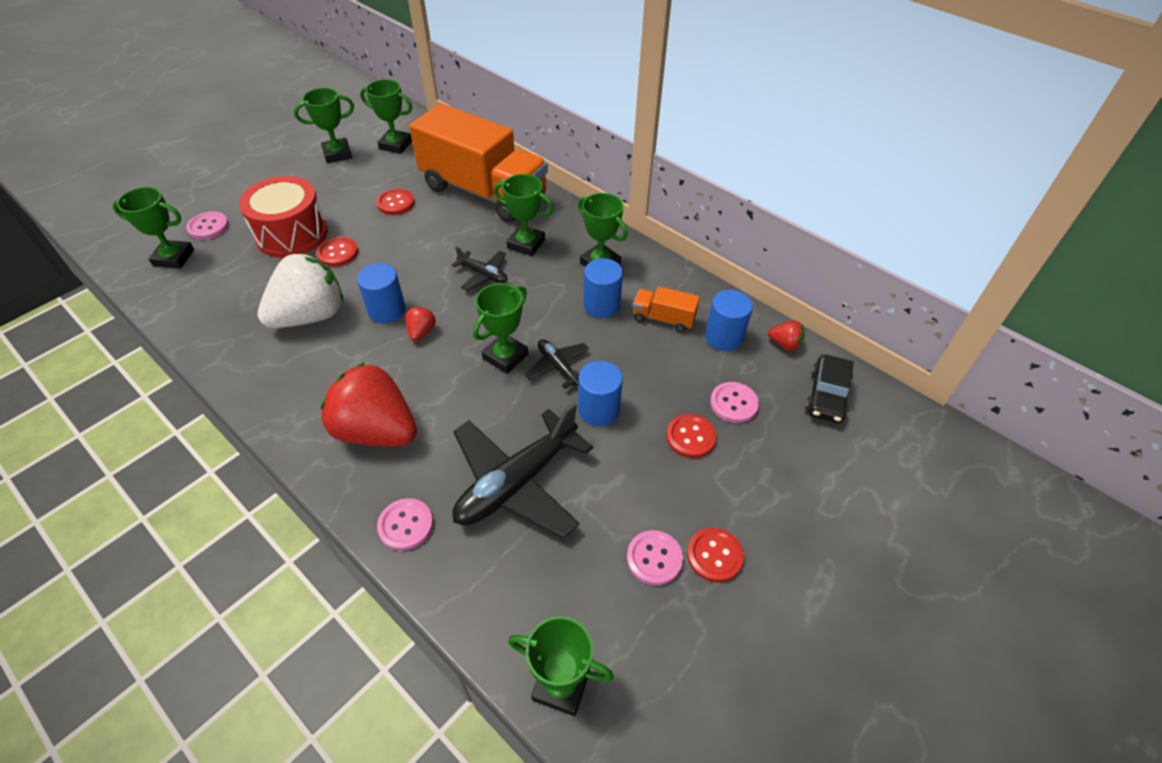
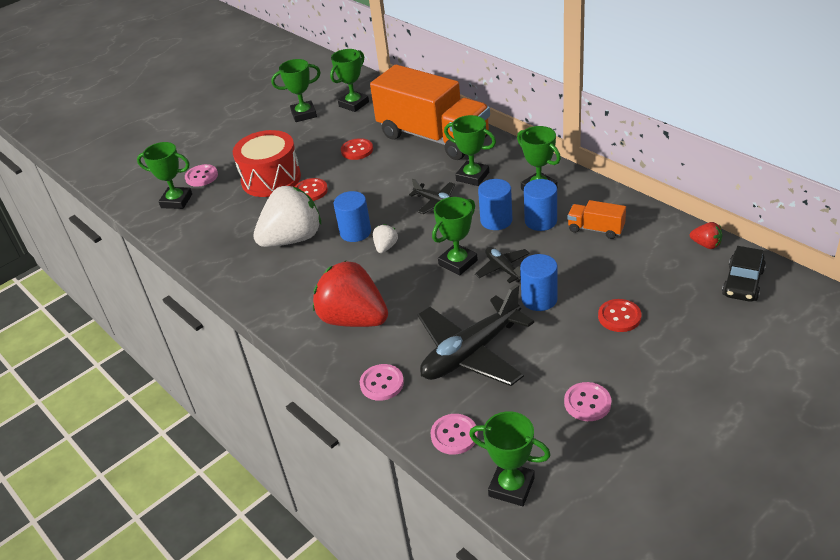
camera: 10 degrees right, 10 degrees down
(396, 145) = (354, 104): green trophy -> green trophy turned 75 degrees counterclockwise
(421, 332) = (385, 247): red strawberry -> white strawberry
(714, 555) = (639, 400): red button -> none
(724, 337) = (650, 241): blue cylinder -> blue cylinder (496, 220)
(733, 403) = (658, 291): pink button -> pink button (454, 435)

